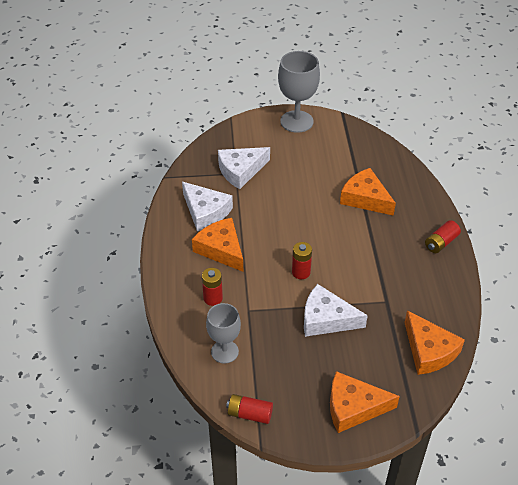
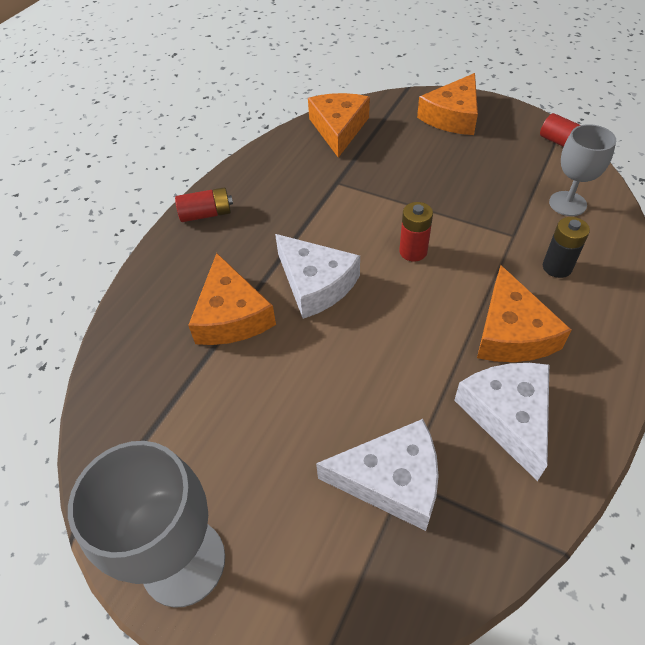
camera: 145 degrees left, 5 degrees up
(213, 298) = (557, 267): red battery -> black battery
(326, 319) = (421, 191): white cheese -> white cheese (315, 283)
(353, 407) = (452, 116): orange cheese -> orange cheese turned 90 degrees clockwise

